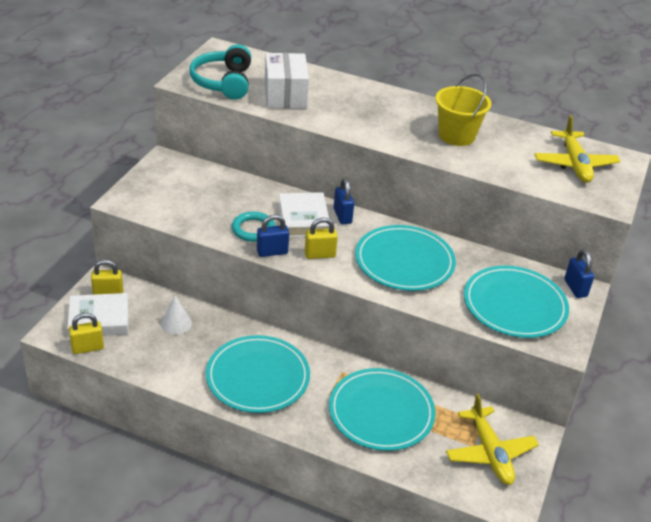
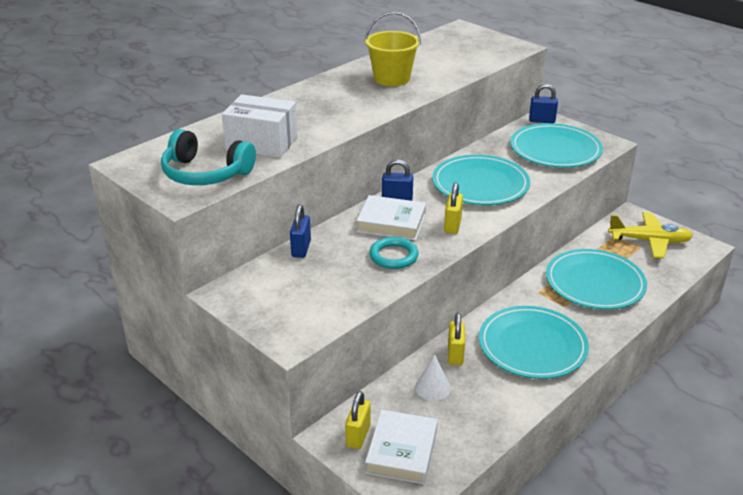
camera: 65 degrees left, 5 degrees down
(87, 348) = (448, 469): yellow padlock -> yellow padlock (455, 355)
(272, 252) = (437, 252): blue padlock -> blue padlock (301, 249)
(574, 164) = (460, 46): yellow plane -> none

